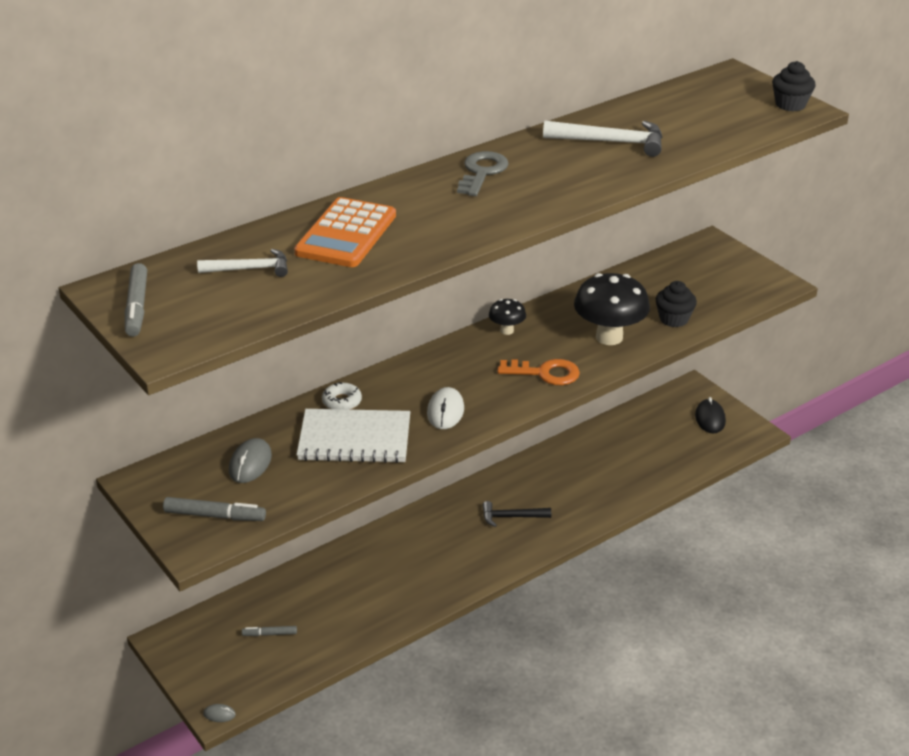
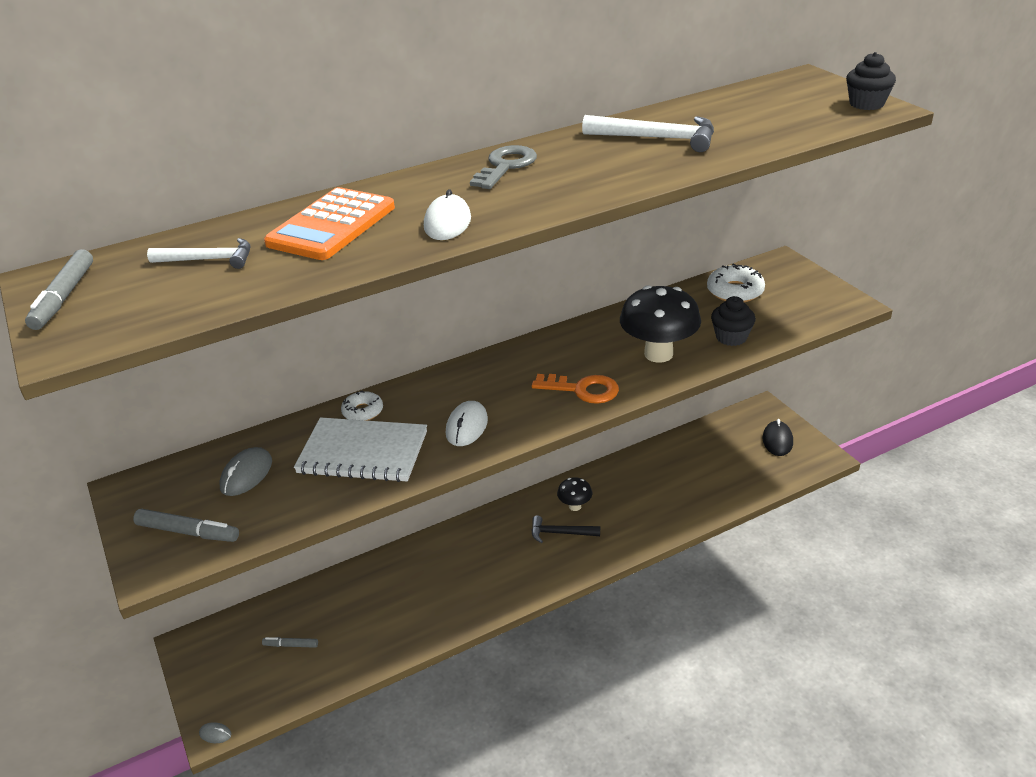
camera: 10 degrees right, 0 degrees up
(449, 229) = (447, 222): none -> white mouse
(507, 330) = (552, 344): black mushroom -> black mushroom (575, 506)
(670, 274) = (735, 291): none -> white donut

